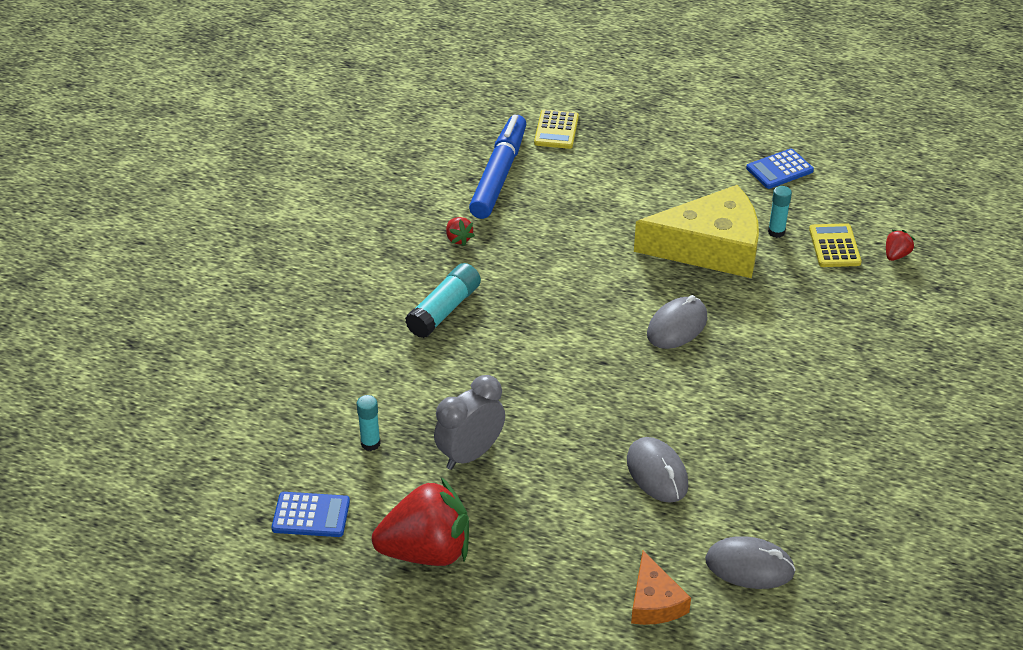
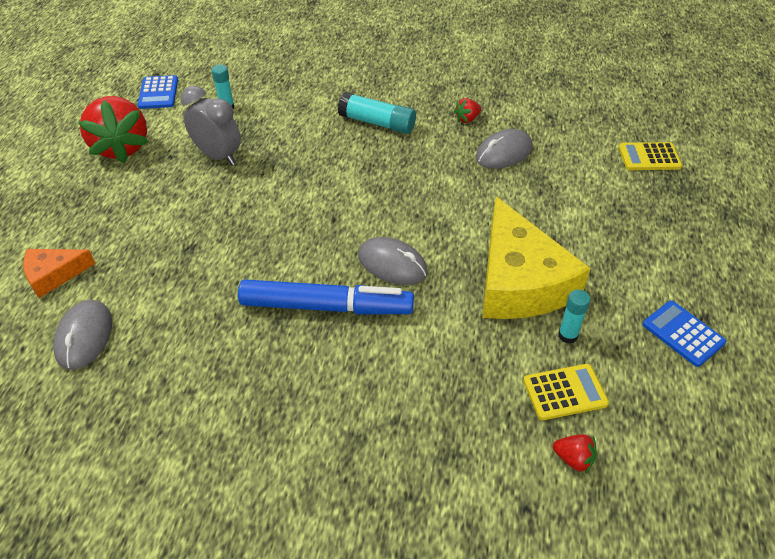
camera: 80 degrees right, 5 degrees up
(499, 174) = (563, 131): blue marker -> blue marker (326, 307)
(657, 473) = (199, 265): grey mouse -> grey mouse (503, 153)

